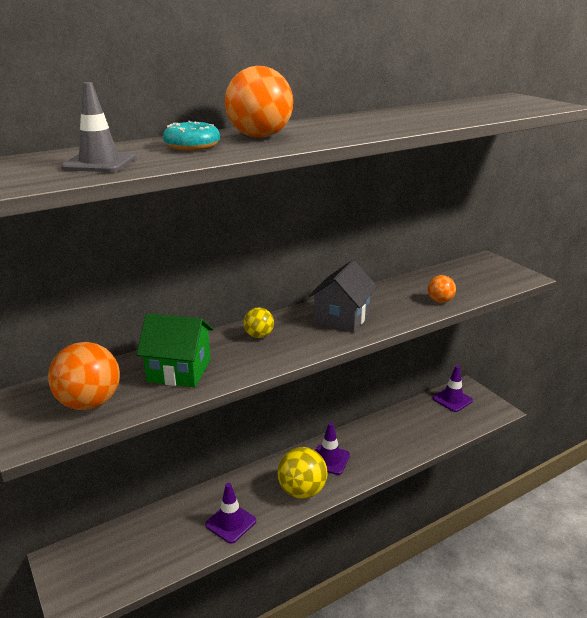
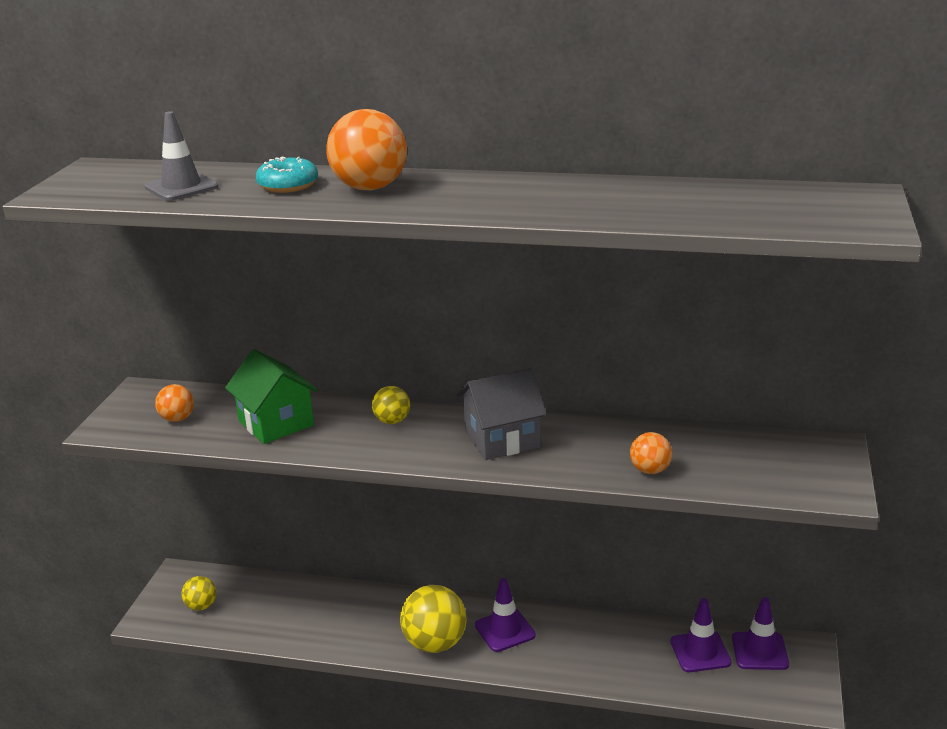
camera: 45 degrees right, 0 degrees up
(89, 403) = (177, 419): orange ball -> orange ball, size x0.54
(107, 569) = (201, 606): none -> yellow ball
(230, 523) = (334, 631): purple traffic cone -> purple traffic cone (700, 652)

